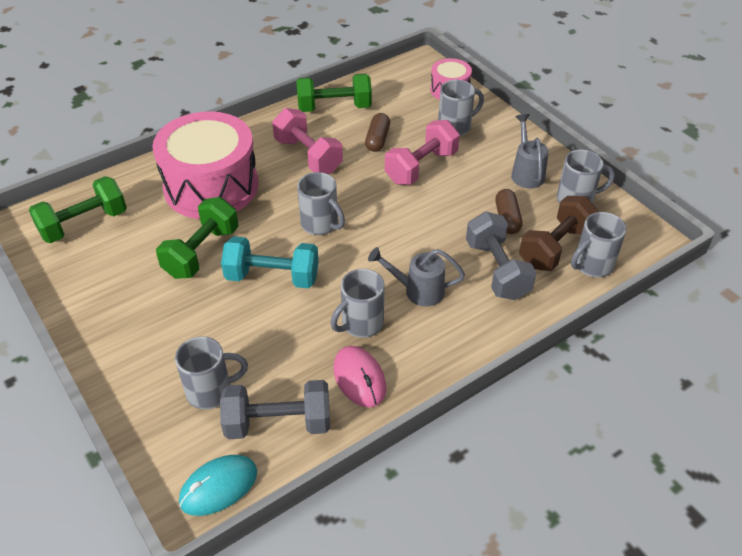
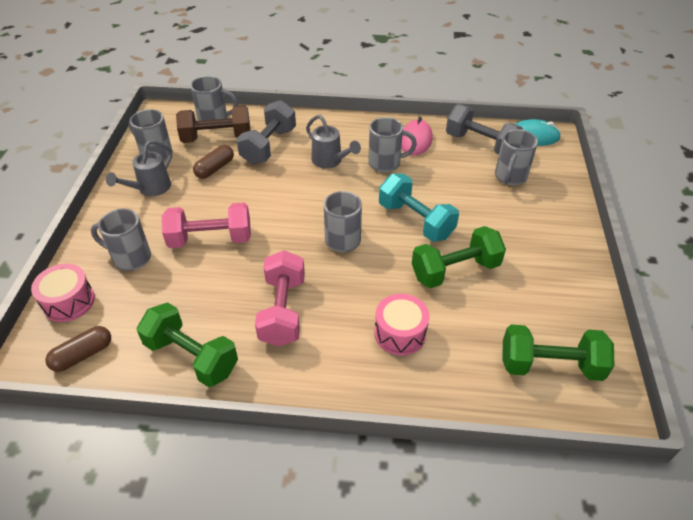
camera: 140 degrees left, 0 degrees up
(211, 186) = (400, 333): pink drum -> pink drum, size x0.48
(211, 391) = (510, 177): grey mug -> grey mug turned 90 degrees counterclockwise
(377, 139) = (205, 288): brown capsule -> brown capsule (83, 355)

